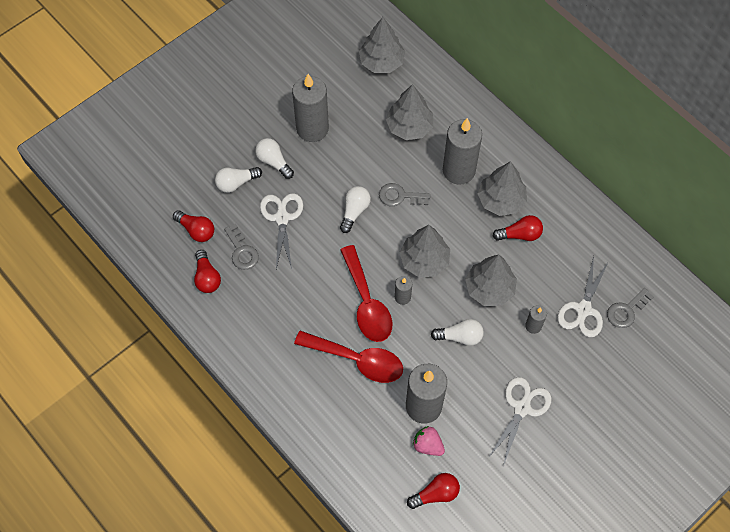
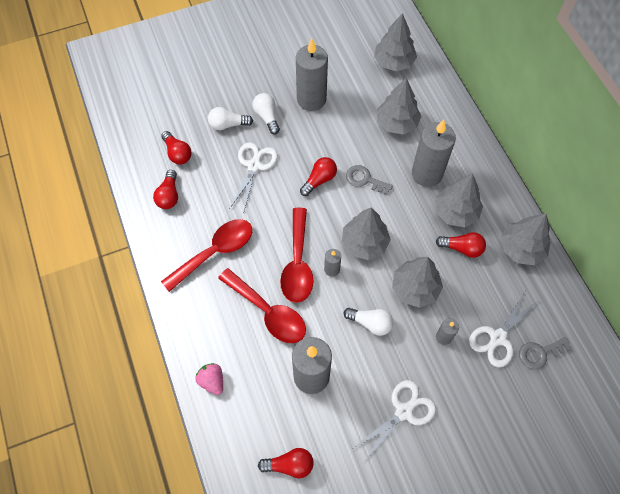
camera: 20 degrees right, 0 degrees up
(242, 251) = (208, 183): grey key -> none
(279, 319) = (215, 252): none -> red spoon
(354, 211) = (319, 180): white light bulb -> red light bulb
(428, 445) = (301, 415): pink strawberry -> pink strawberry (212, 381)
(575, 216) = (521, 248): none -> grey tree

